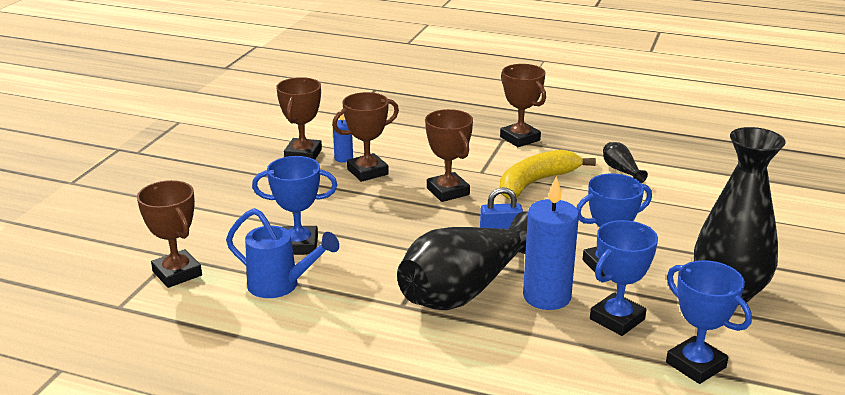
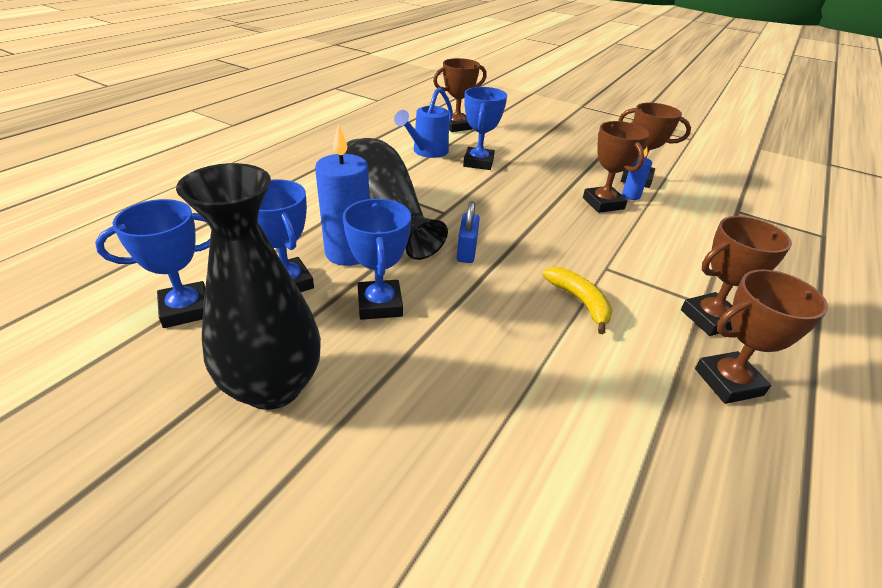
camera: 100 degrees right, 10 degrees up
(448, 191) = (560, 238): brown trophy -> brown trophy (728, 382)
(536, 182) = (580, 302): yellow banana -> yellow banana, size x0.66
(621, 171) = (617, 394): black vase -> none

